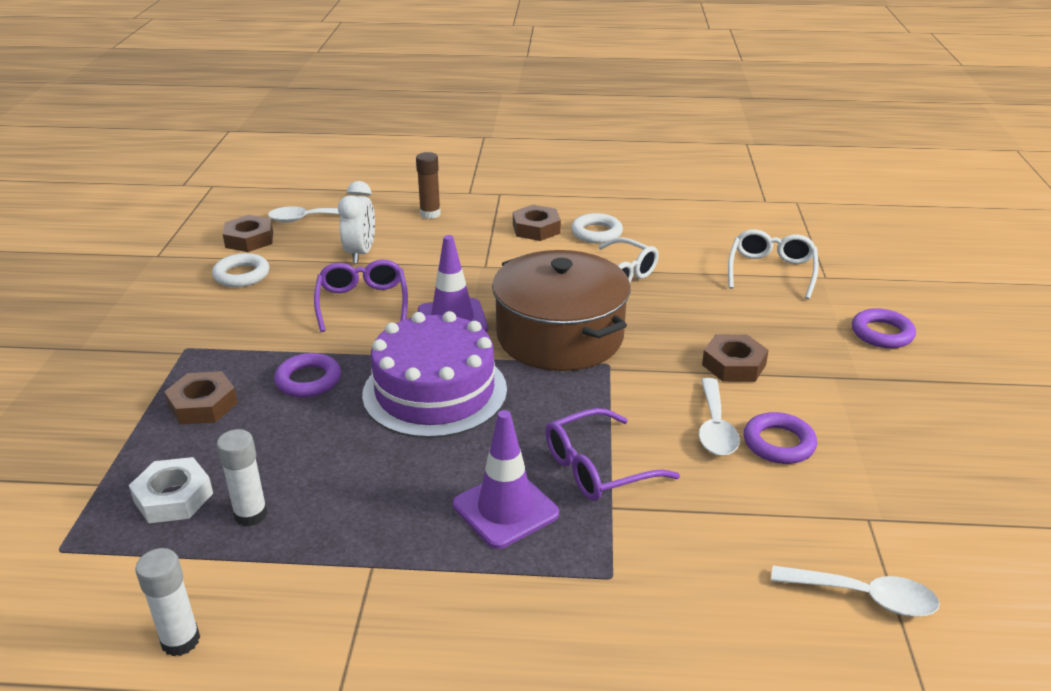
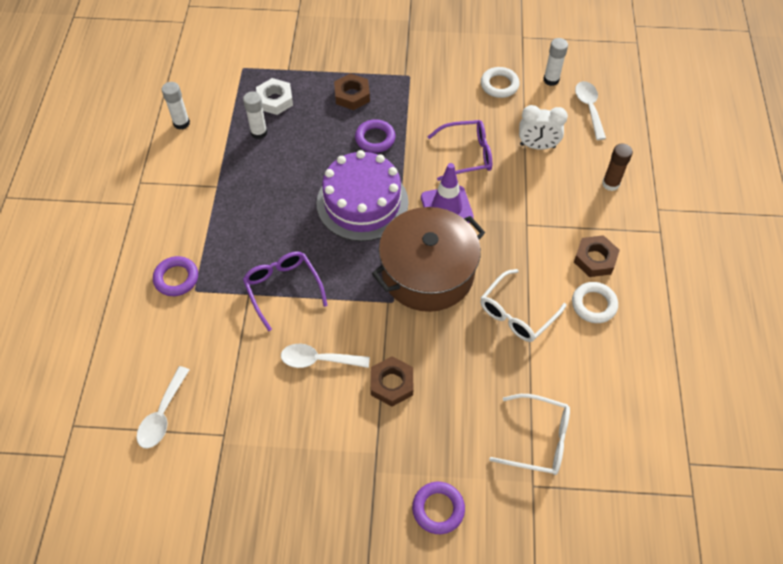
camera: 90 degrees right, 25 degrees up
(249, 239) = (551, 80): brown nut -> white glue stick
(505, 509) = (251, 242): purple traffic cone -> none
(778, 443) = (299, 397): purple ring -> purple ring (176, 278)

